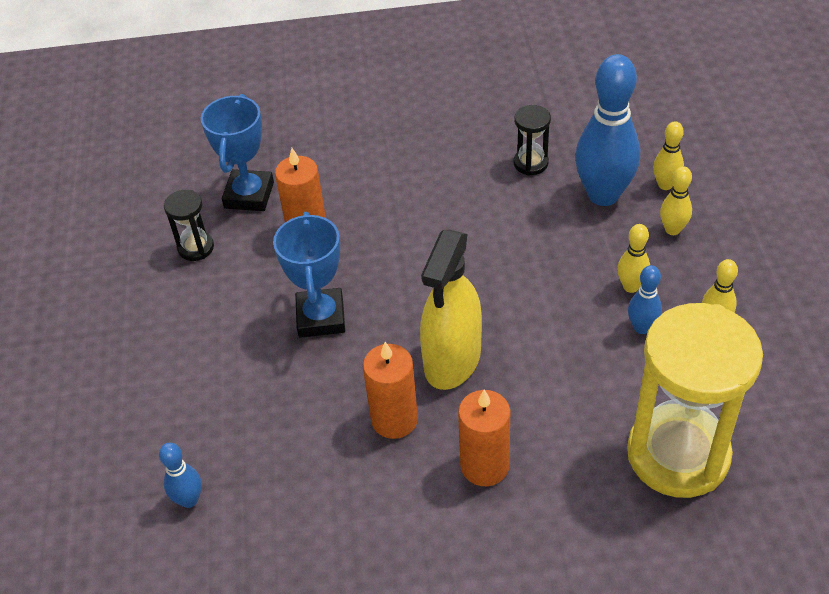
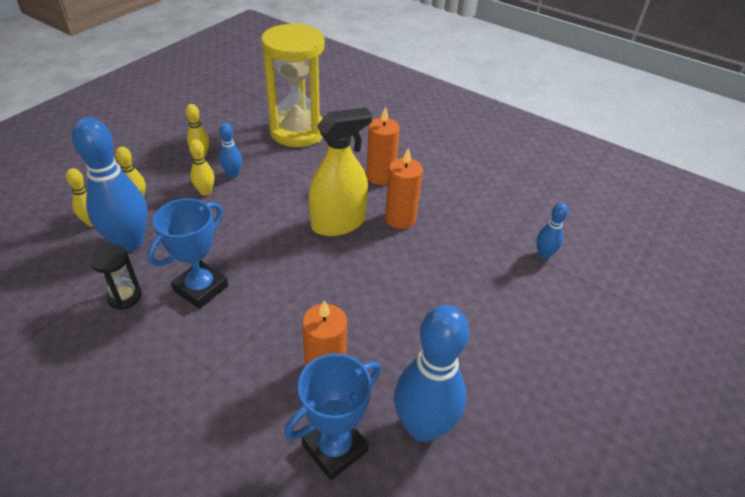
camera: 145 degrees left, 5 degrees down
(196, 248) = (423, 426): black hourglass -> blue bowling pin
(320, 317) = (383, 297): blue trophy -> blue trophy (201, 288)

